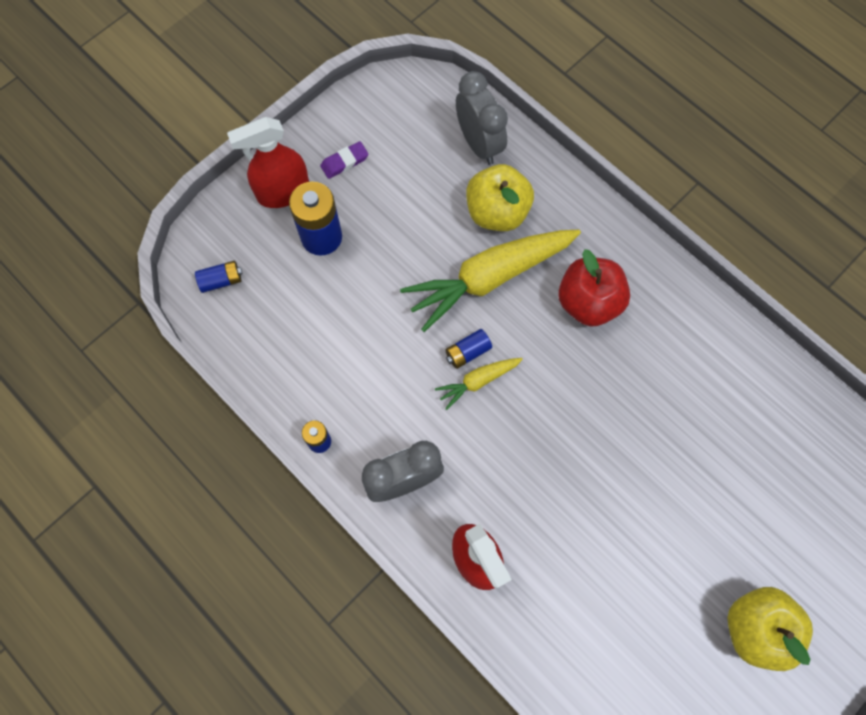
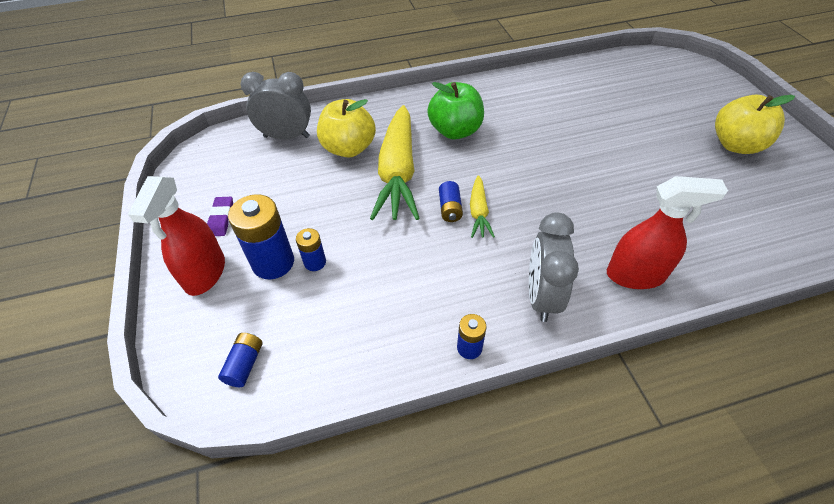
camera: 60 degrees left, 20 degrees down
(339, 270) = (315, 262): none -> blue battery
(588, 302) = (455, 131): red apple -> green apple

